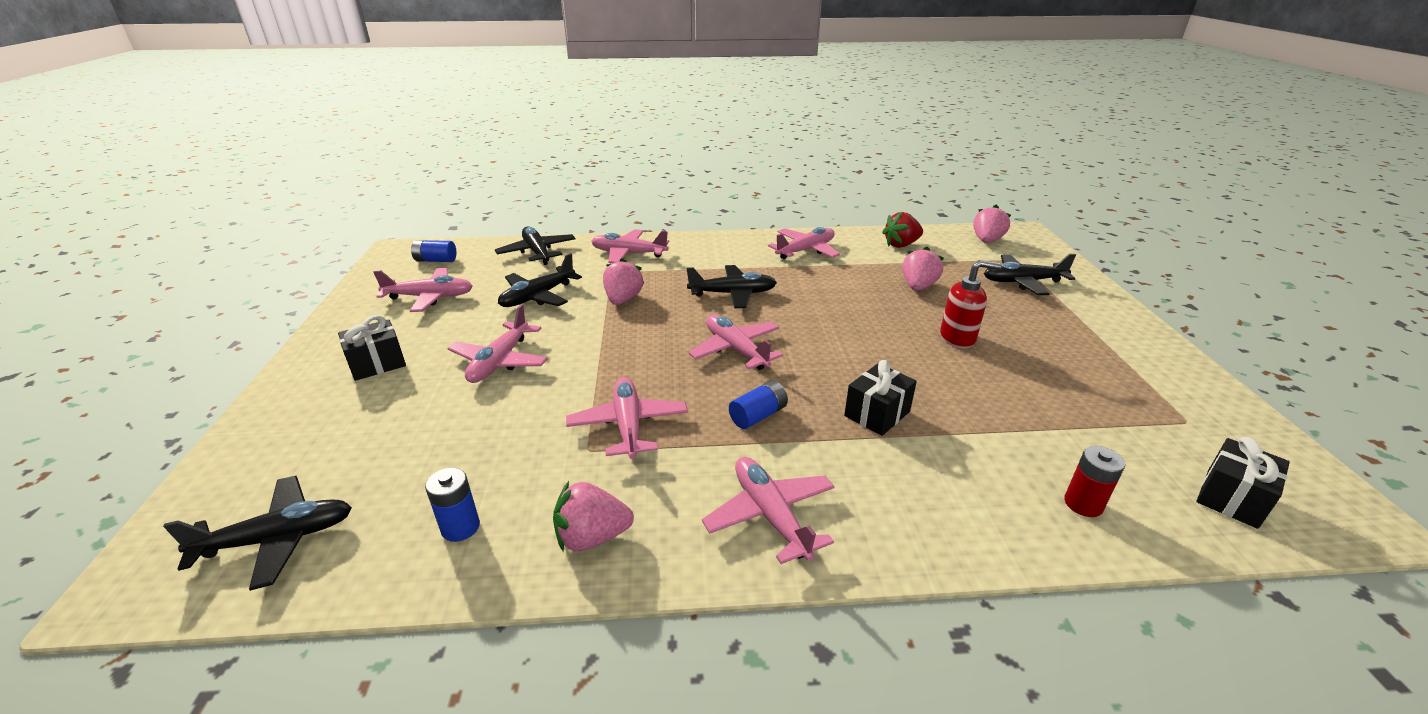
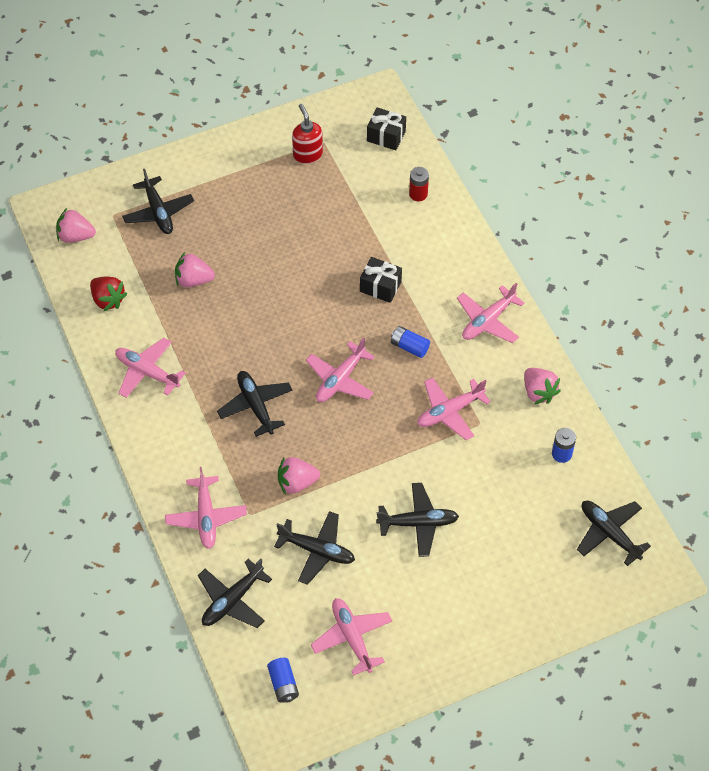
camera: 110 degrees left, 25 degrees up
(377, 364) = (456, 604): black gift -> none
(500, 361) = (418, 523): pink plane -> black plane
(958, 338) = (269, 250): red soap dispenser -> red soap dispenser (307, 154)

